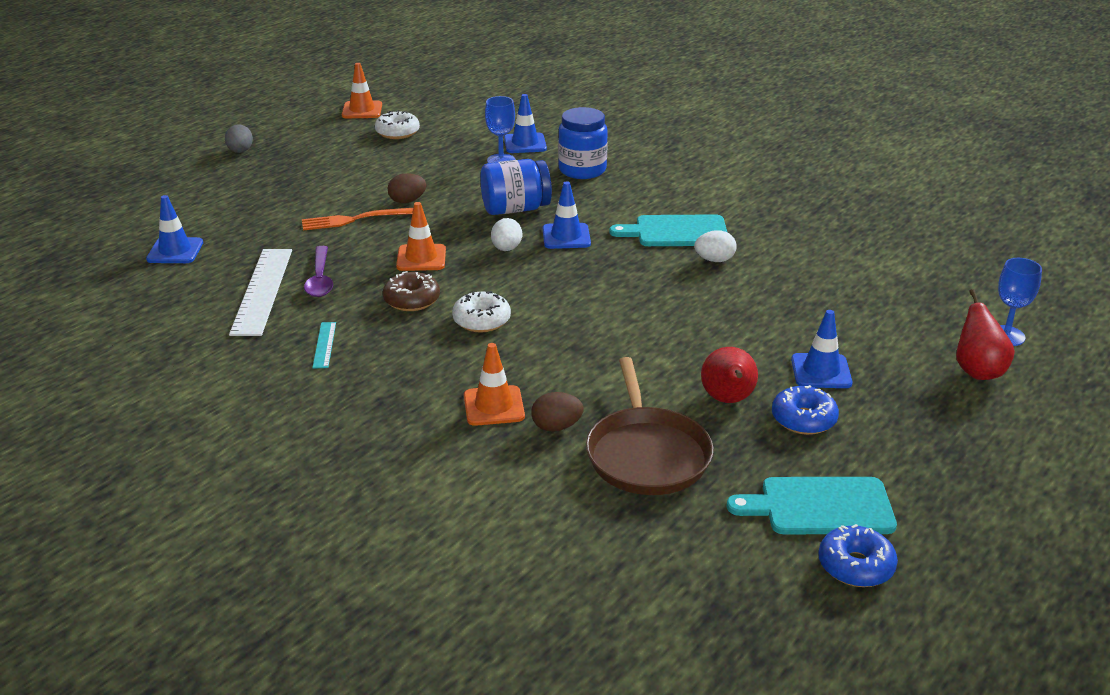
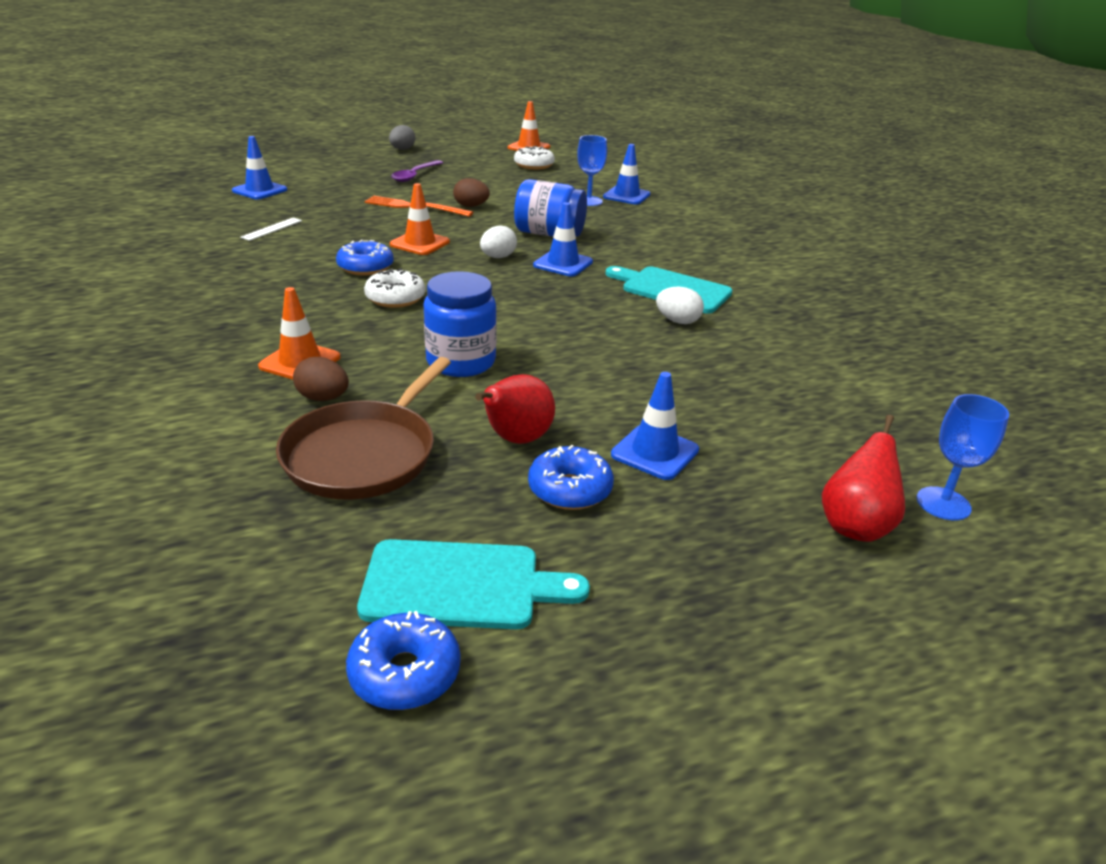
camera: 30 degrees right, 0 degrees up
(262, 291) = (272, 229): white ruler -> white ruler, size x0.46
(320, 279) = (323, 234): purple spoon -> purple spoon (415, 175)
(324, 345) = (252, 275): turquoise ruler -> none
(412, 300) = (365, 267): brown donut -> blue donut
(582, 170) = (650, 224): blue jar -> blue jar (461, 362)
(820, 506) = (460, 585): turquoise cutting board -> turquoise cutting board turned 150 degrees clockwise

